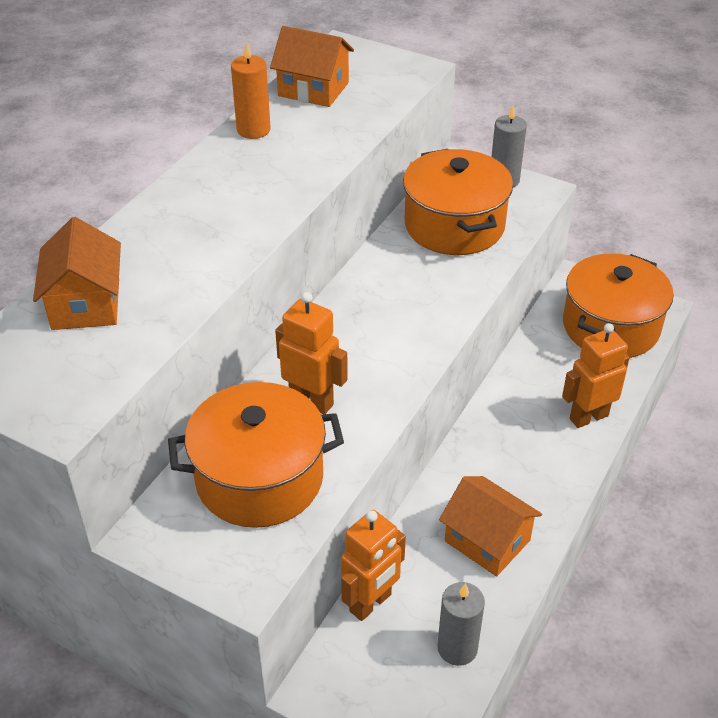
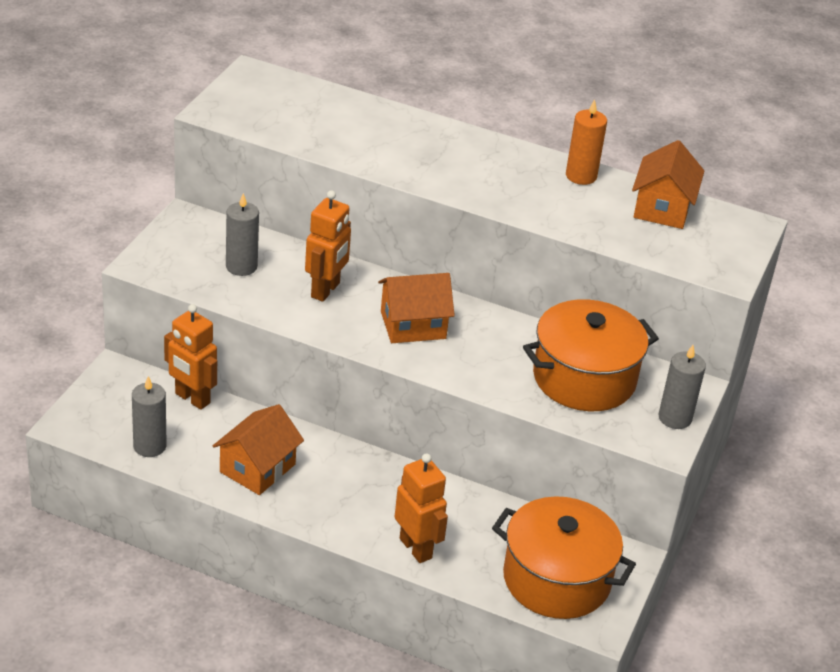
camera: 80 degrees right, 5 degrees down
(86, 304) = (330, 111): orange house -> orange house (413, 325)
(259, 478) = (241, 266): orange pot -> grey candle

